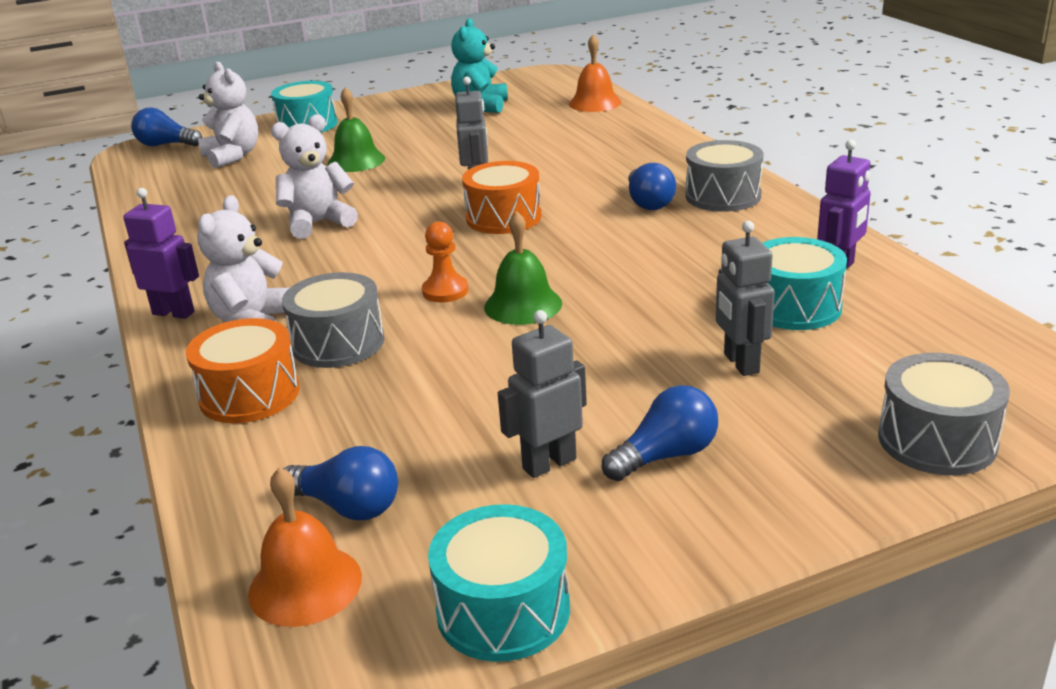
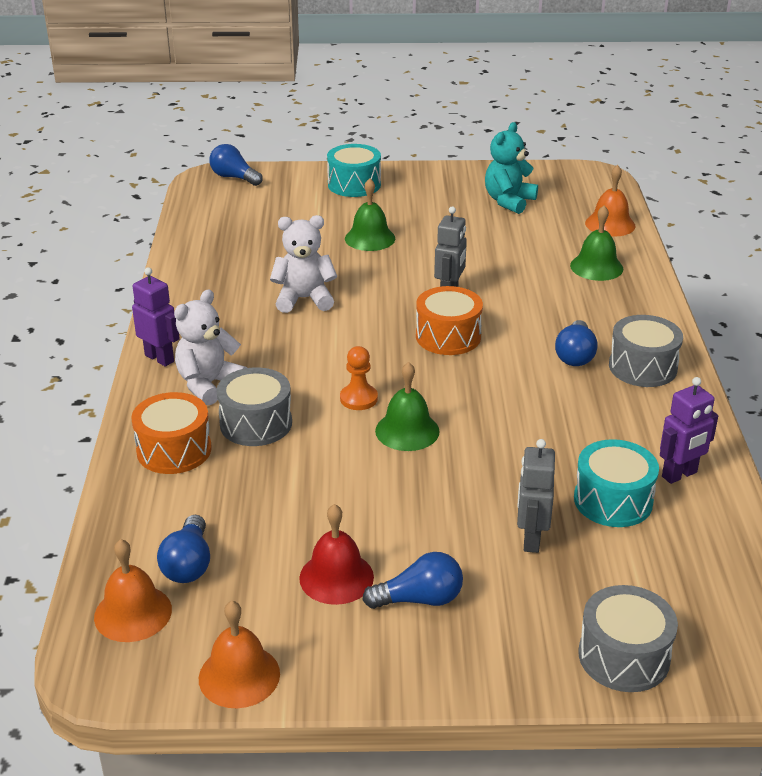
camera: 20 degrees right, 5 degrees up
(232, 156) = (278, 205): white teddy bear -> none
(347, 506) = (188, 564): blue light bulb -> blue light bulb turned 45 degrees clockwise
(503, 610) = (239, 676): turquoise drum -> orange bell
(549, 463) = (336, 577): grey robot -> red bell
(609, 134) = (596, 267): none -> green bell

